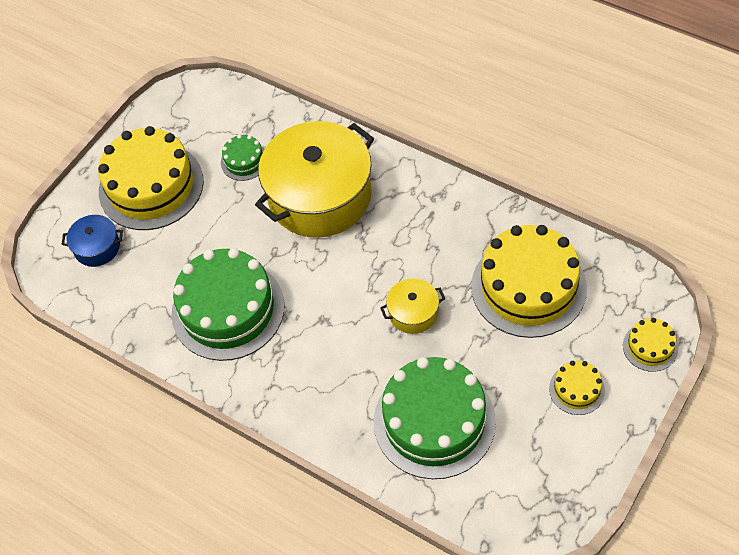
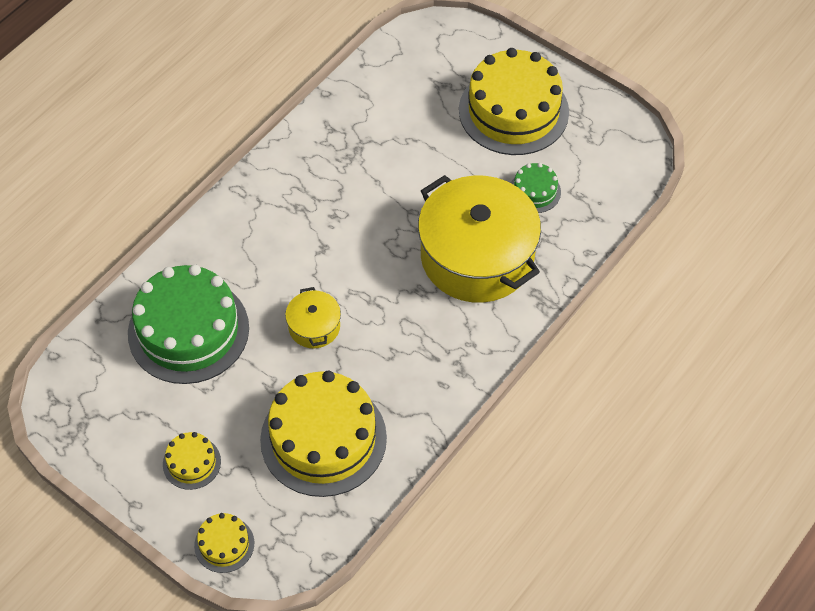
camera: 90 degrees right, 0 degrees up
(97, 247) = (444, 68): blue pot -> none
(228, 310) = (351, 170): green cake -> none

